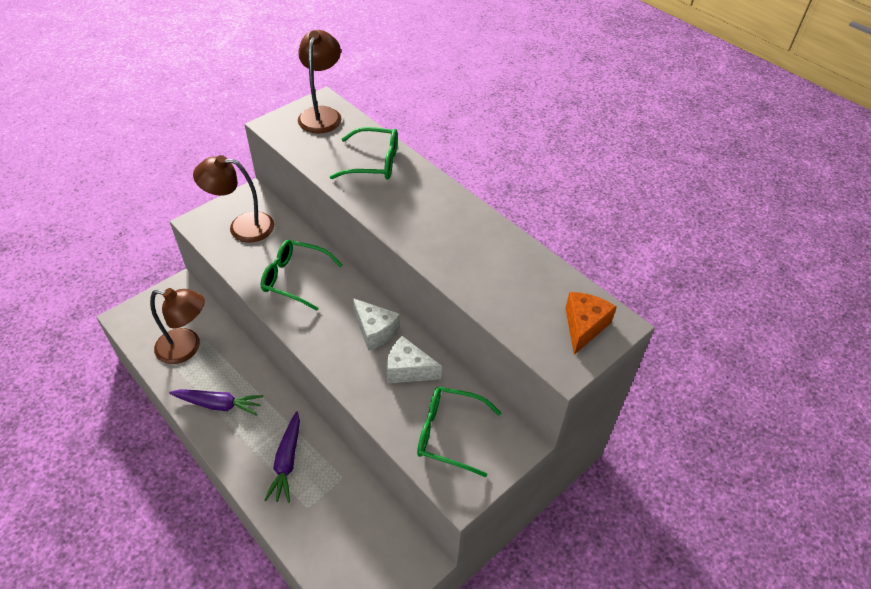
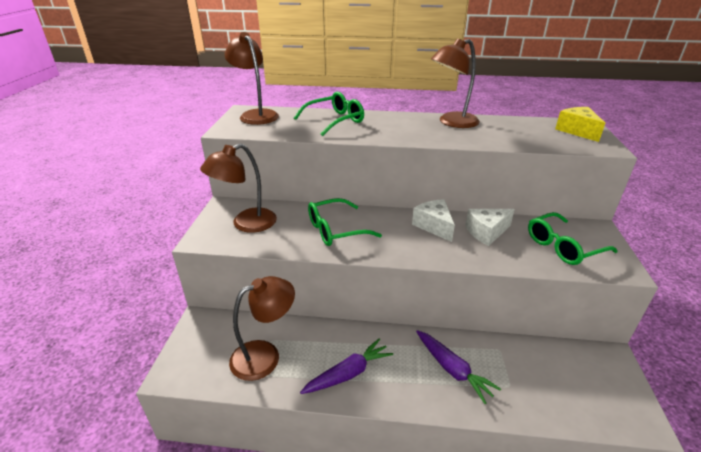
camera: 40 degrees left, 15 degrees down
(375, 330) = (434, 226): white cheese -> white cheese turned 120 degrees counterclockwise
(476, 231) = (452, 122): none -> brown lamp
(584, 326) = (577, 131): orange cheese -> yellow cheese

